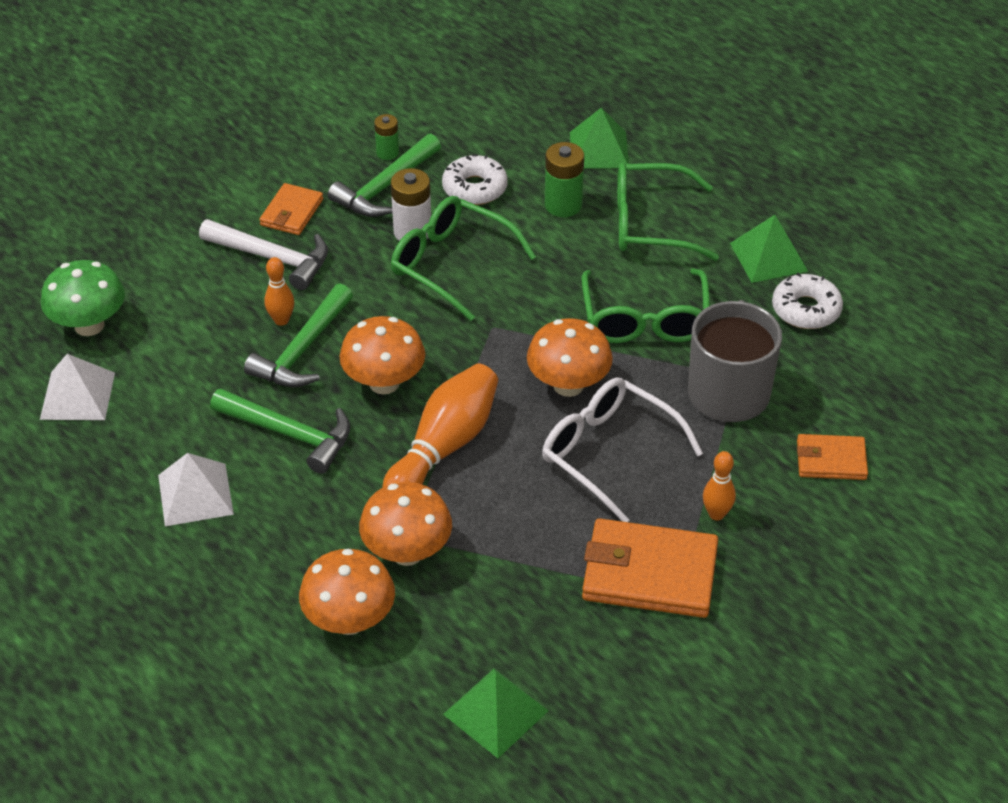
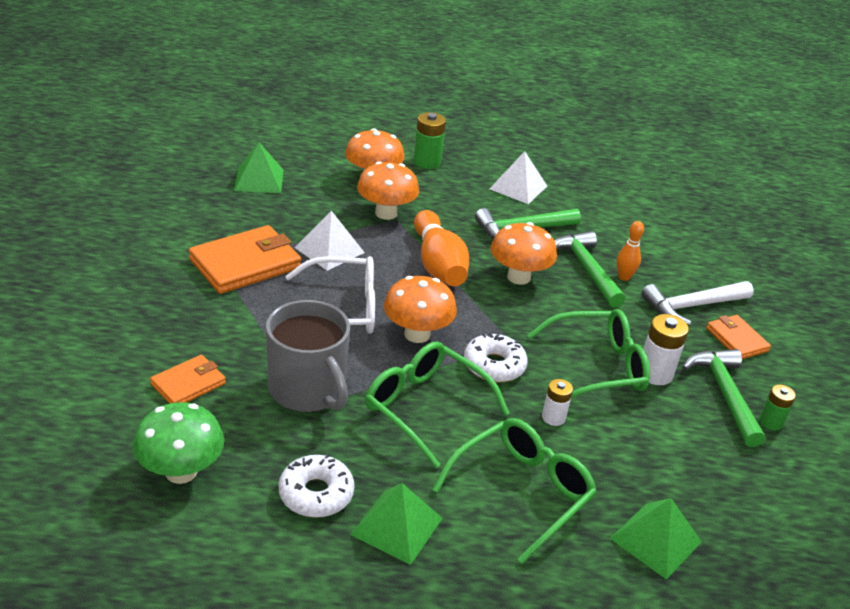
camera: 130 degrees right, 10 degrees down
(77, 395) = (640, 195): white pyramid -> white pyramid (329, 250)
(89, 325) = (698, 223): green mushroom -> green mushroom (181, 471)
(474, 188) = (676, 434): white donut -> white donut (494, 365)
(551, 252) = (553, 417): none -> white battery
(563, 205) = (602, 463): green battery -> green battery (427, 162)
(716, 514) = (237, 311): orange bowling pin -> none

